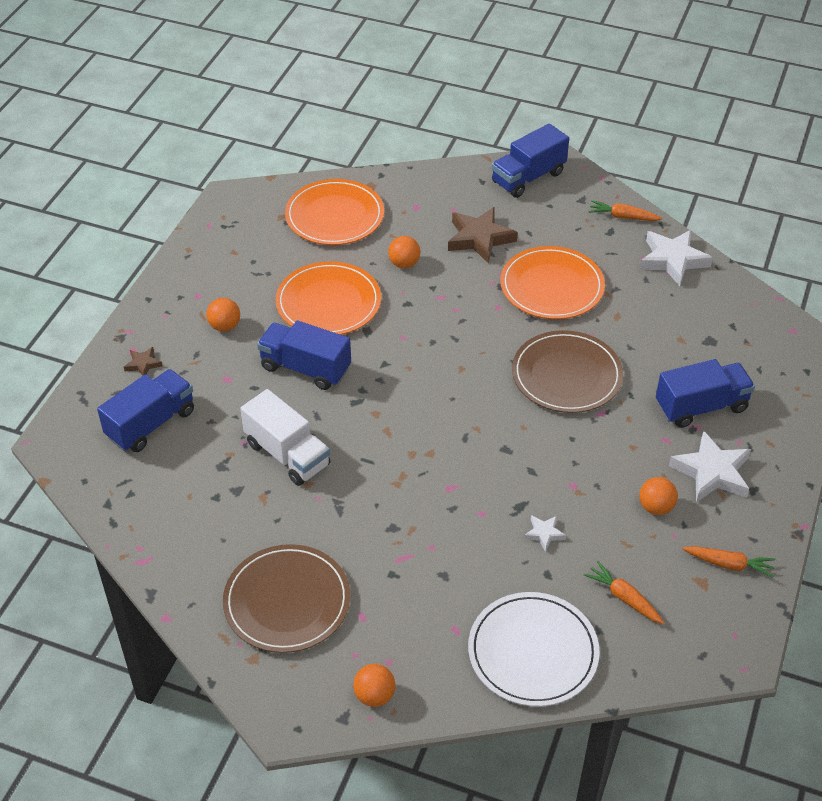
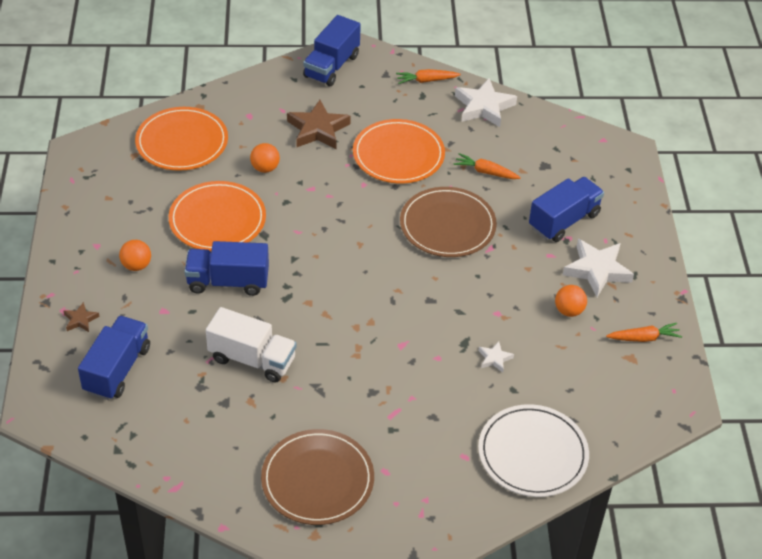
camera: 25 degrees left, 0 degrees up
(374, 695) = (428, 530): orange ball -> none
(624, 598) = (580, 389): orange carrot -> orange carrot (486, 172)

